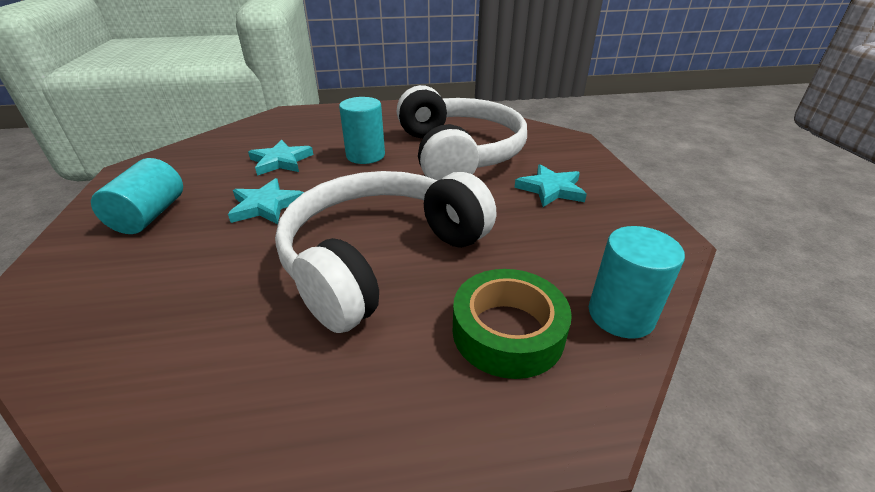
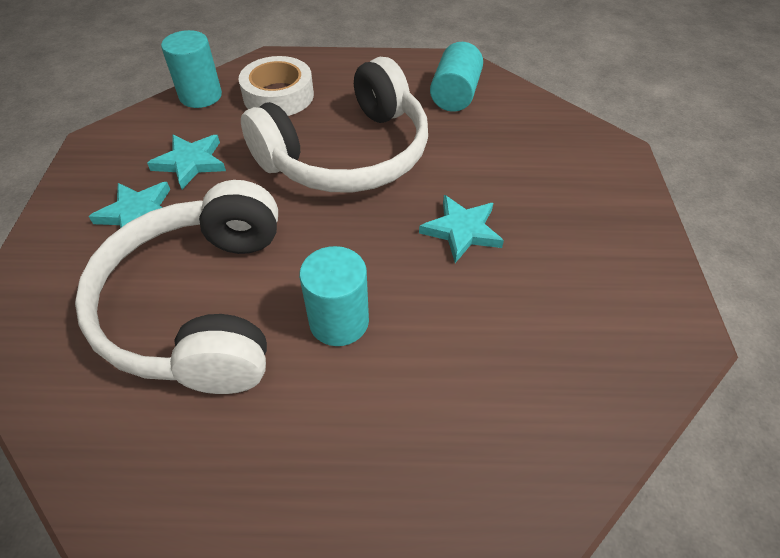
camera: 170 degrees left, 15 degrees up
(150, 215) = (584, 232): turquoise cylinder -> turquoise cylinder (455, 95)
(281, 161) = (466, 324): turquoise star -> turquoise star (191, 162)
(508, 331) = (278, 96): green tape -> white tape

